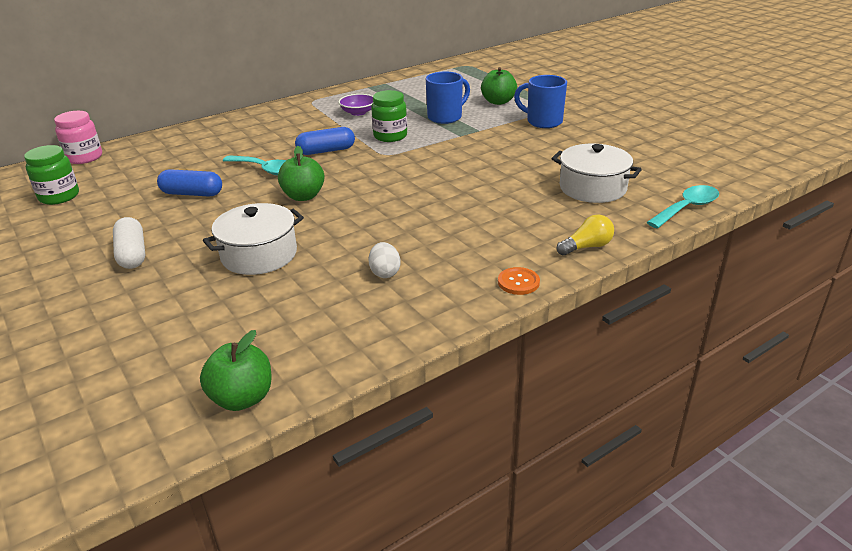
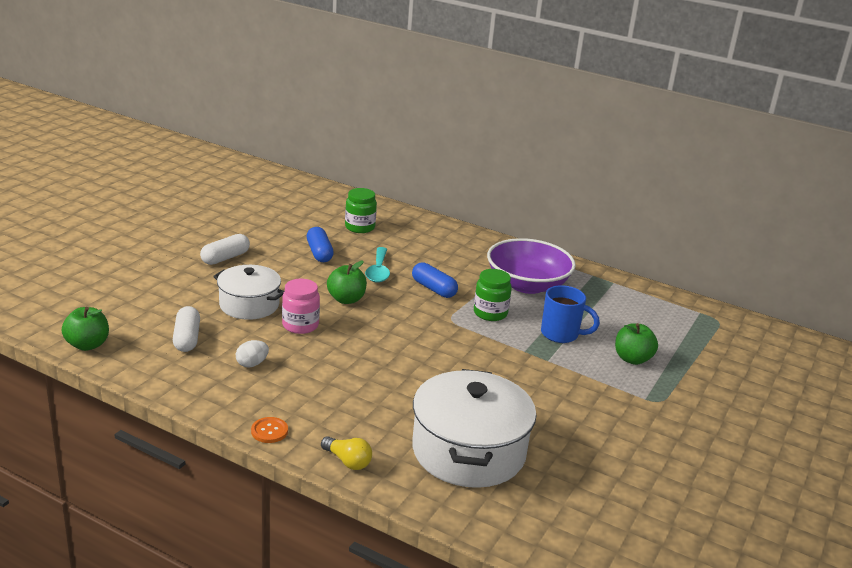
camera: 60 degrees right, 5 degrees down
(59, 196) = (283, 207): green jar -> green jar (360, 227)
(84, 157) = (344, 196): pink jar -> pink jar (300, 325)
(295, 310) = (187, 338): none -> white capsule
(358, 112) = (527, 285): purple bowl -> purple bowl, size x2.24
(542, 121) = (606, 397): blue mug -> none
(592, 188) = (468, 451): white pot -> white pot, size x1.59
(687, 208) = (467, 521): turquoise spoon -> none

